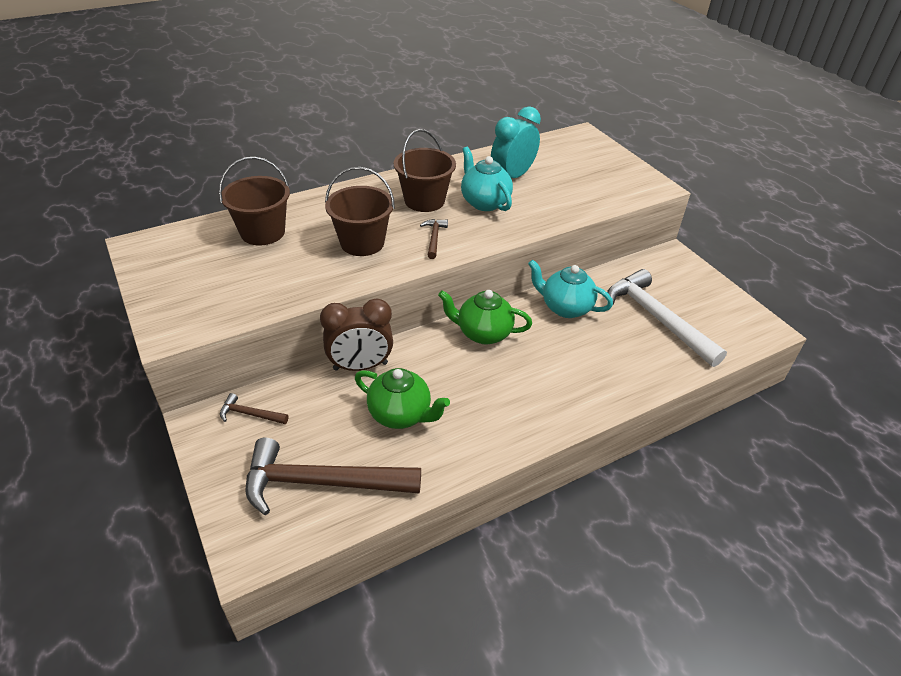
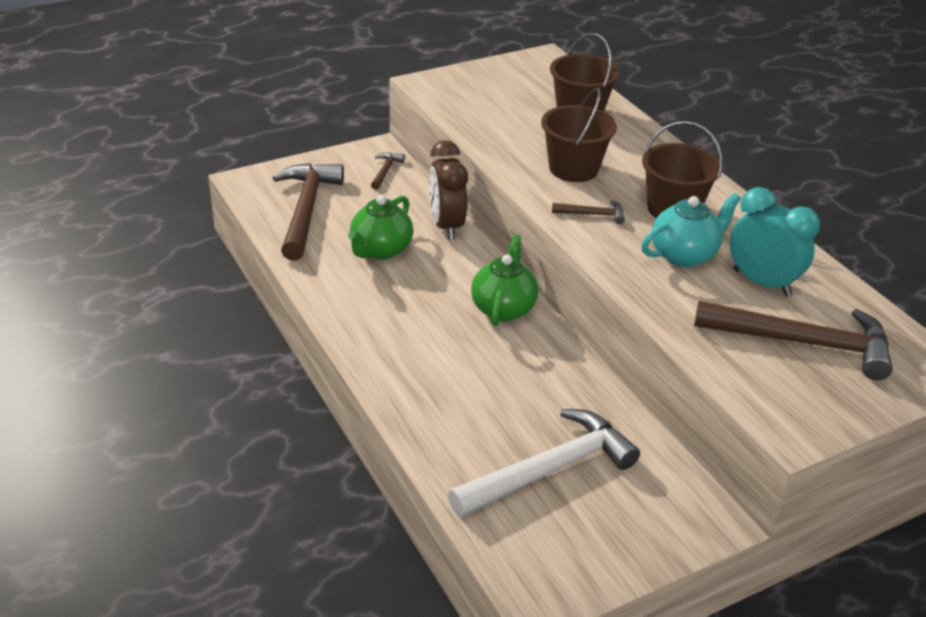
camera: 90 degrees right, 5 degrees down
(565, 307) = (560, 381): turquoise teapot -> none
(572, 171) = (803, 343): none -> brown hammer

